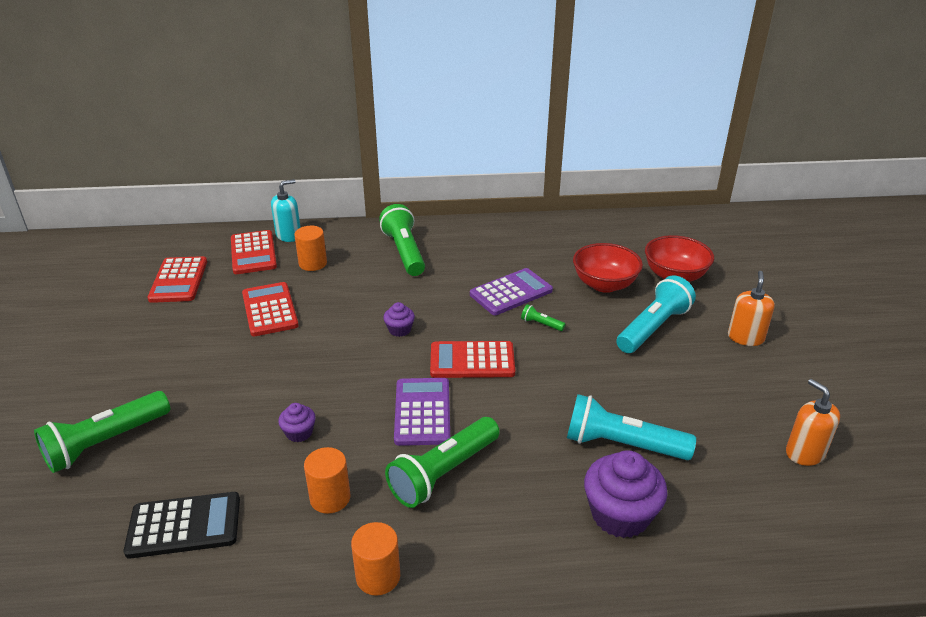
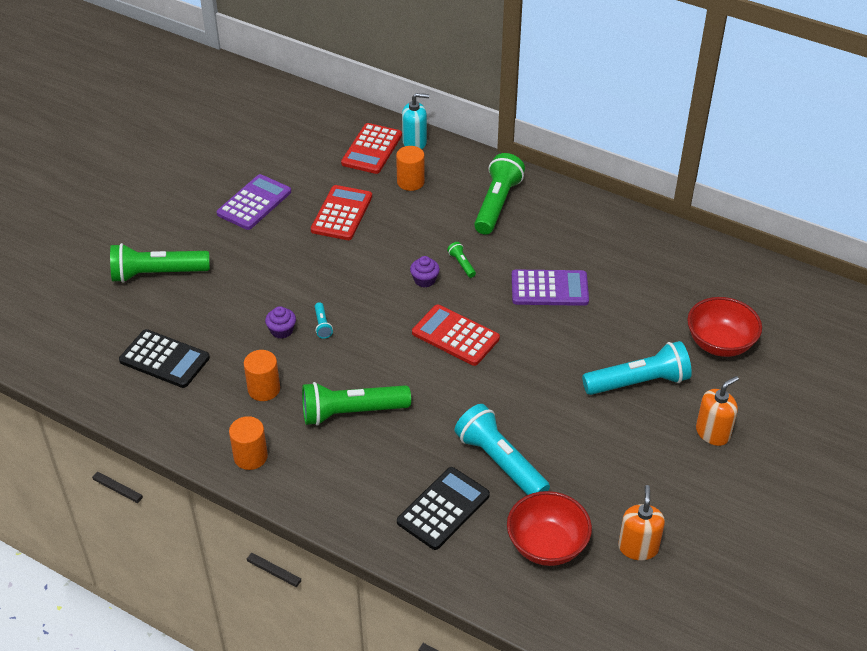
camera: 35 degrees right, 10 degrees up
(178, 280) = (295, 152): red calculator -> none
(337, 408) = (322, 325): none -> turquoise flashlight
(422, 412) = (379, 359): purple calculator -> purple calculator (254, 203)
(541, 324) = (544, 331): green flashlight -> green flashlight (461, 264)
(604, 284) = (642, 320): red bowl -> red bowl (547, 545)
(620, 515) = (443, 508): purple cupcake -> black calculator

